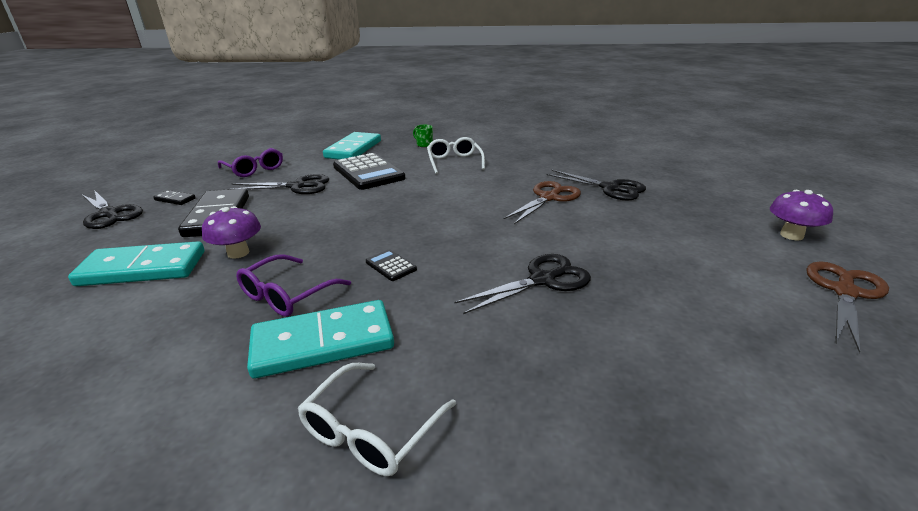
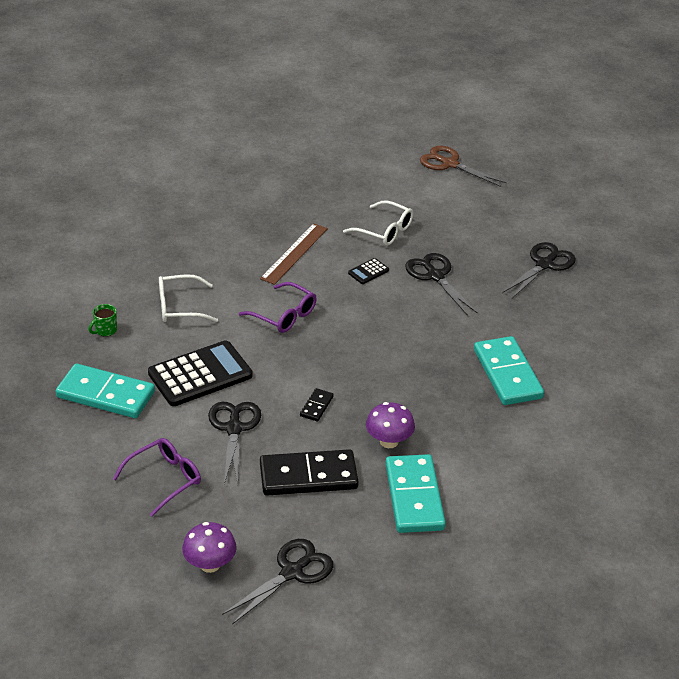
camera: 90 degrees left, 10 degrees up
(175, 199) = (256, 527): black domino -> black domino (316, 406)
(287, 295) = (454, 399): purple glasses -> purple glasses (284, 315)
(371, 430) = (573, 349): white glasses -> white glasses (384, 231)
(391, 266) = (414, 348): black calculator -> black calculator (368, 272)
(548, 198) = (294, 253): brown scissors -> brown ruler
(610, 188) = (278, 215): black scissors -> black scissors (544, 265)
(791, 235) = (377, 155): purple mushroom -> purple mushroom (210, 564)

